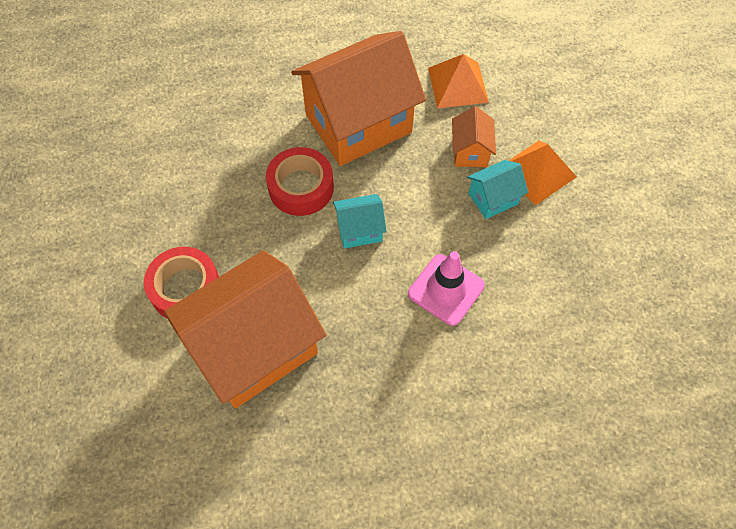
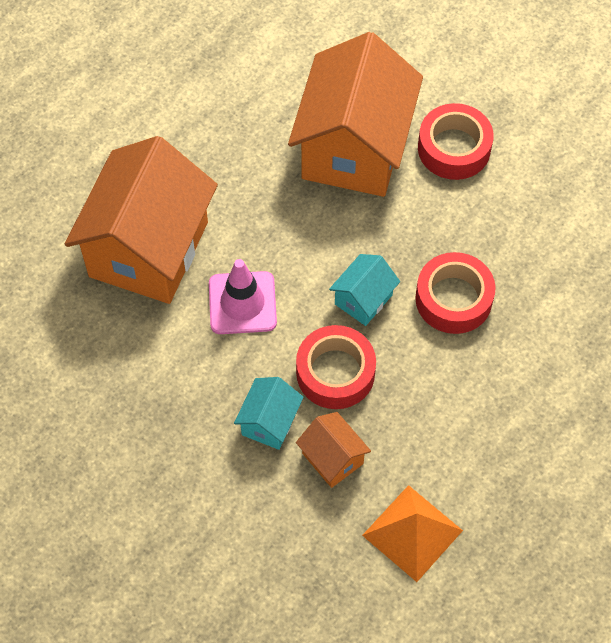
camera: 140 degrees right, 0 degrees up
(358, 124) = (467, 404): orange house -> orange house (148, 249)
(422, 198) = (335, 372): none -> red tape
(537, 172) = (249, 486): orange pyramid -> none

